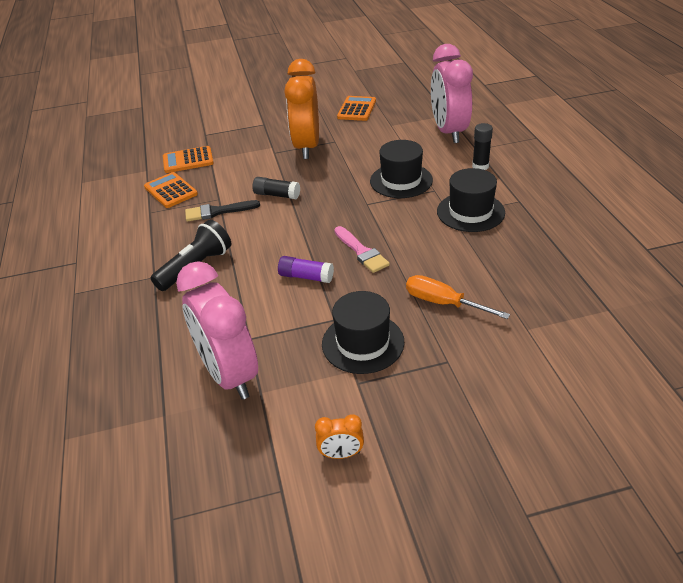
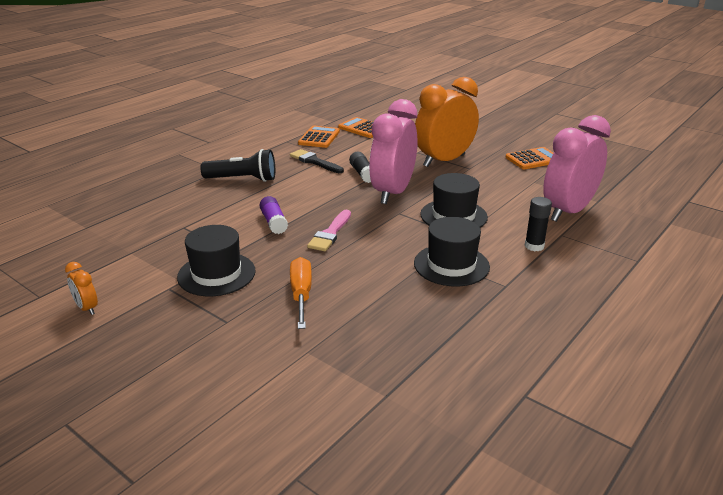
camera: 50 degrees right, 10 degrees down
(229, 375) = (140, 234): pink clock -> pink clock (392, 193)

